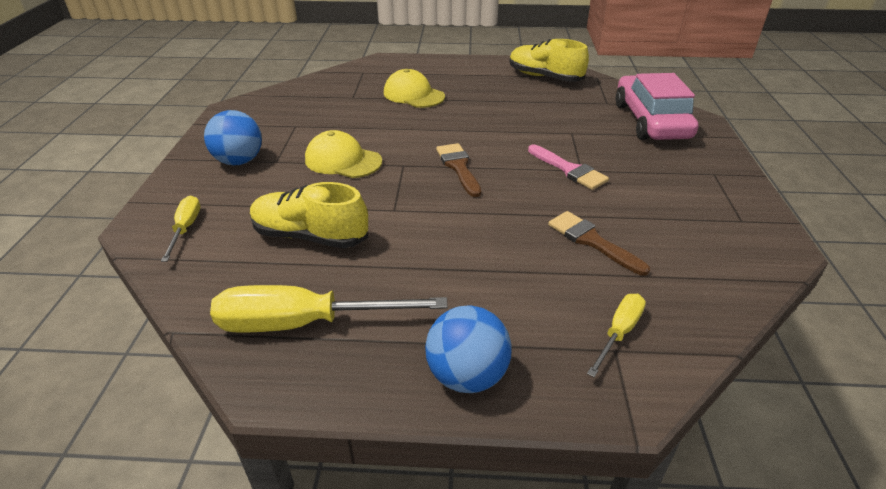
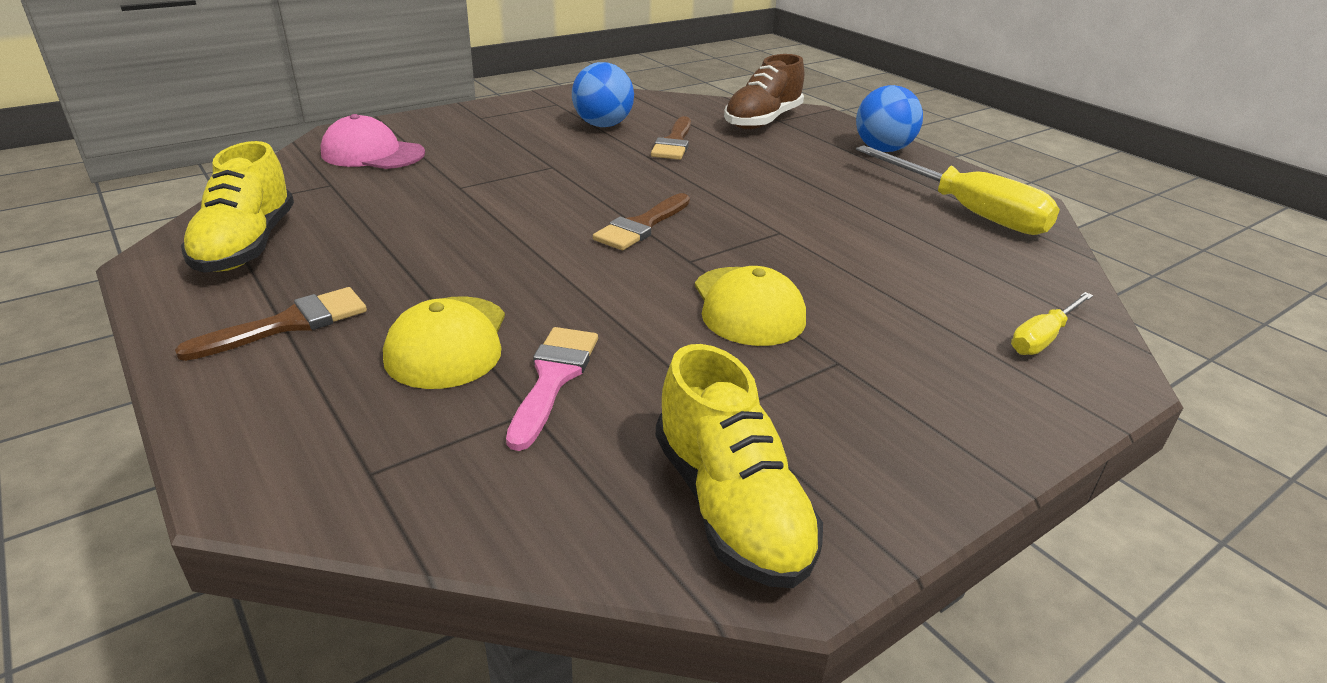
camera: 130 degrees left, 5 degrees down
(239, 161) = (895, 397): blue ball -> blue ball (603, 125)
(310, 236) = (897, 256): yellow shoe -> yellow shoe (730, 506)
(464, 75) = (289, 324): none -> brown brush
(569, 170) = (560, 171): pink brush -> pink brush (553, 378)
(619, 332) = (762, 121): yellow screwdriver -> brown shoe
(650, 121) = (372, 154): pink car -> pink cap

